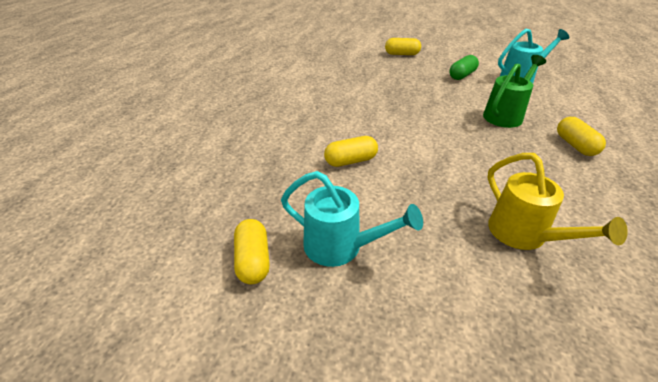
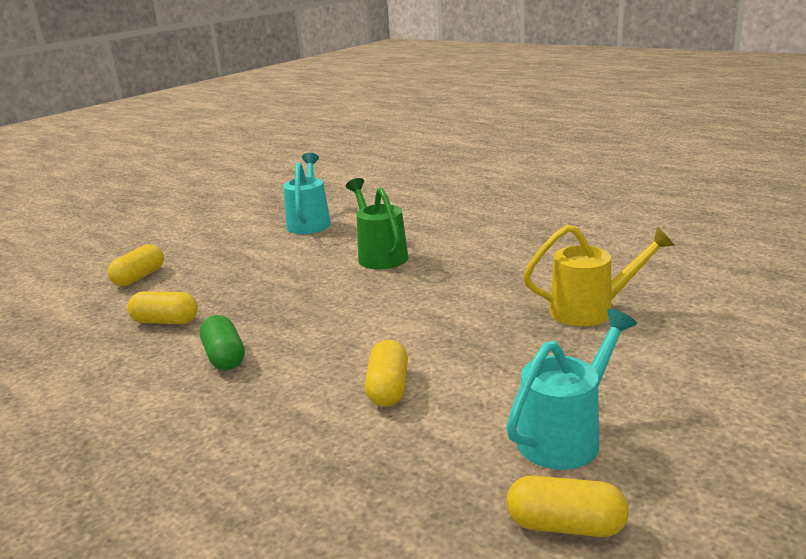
camera: 65 degrees left, 15 degrees down
(462, 75) = (260, 253): green capsule -> green capsule (224, 357)
(575, 145) = (467, 240): yellow capsule -> yellow capsule (166, 321)

